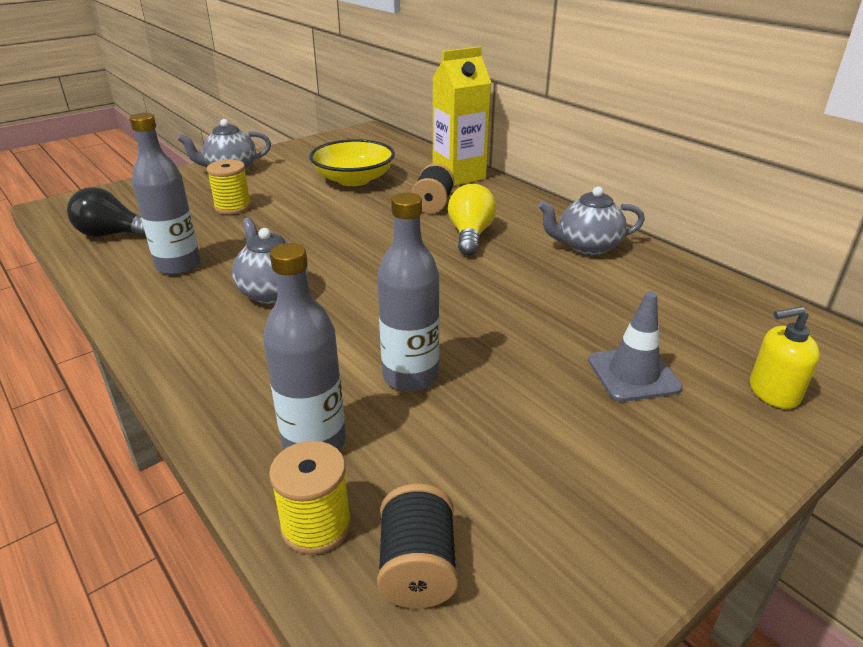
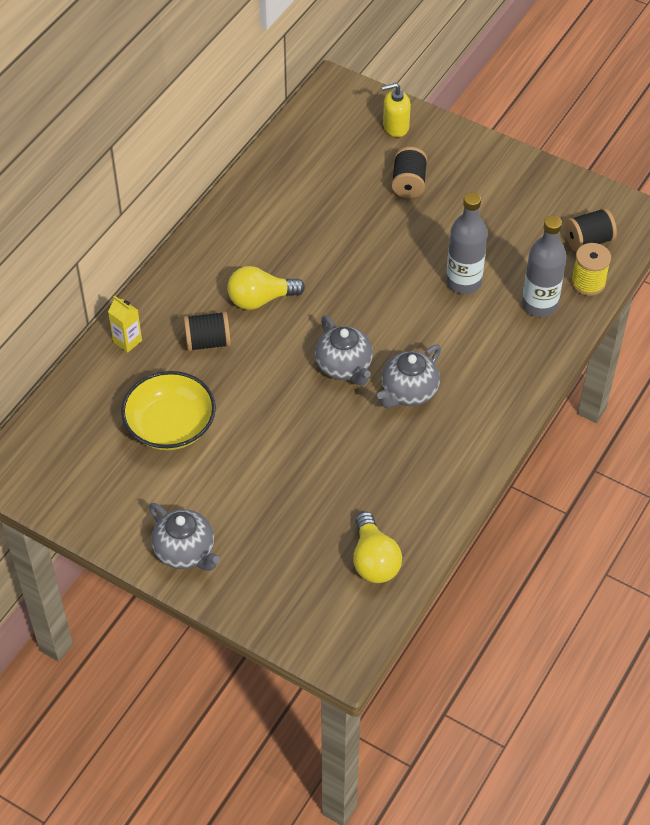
camera: 110 degrees left, 20 degrees up
(113, 235) = (374, 560): black light bulb -> yellow light bulb
(178, 265) = (401, 475): grey bottle -> none
(233, 207) = (278, 497): yellow spool -> none
(459, 176) = (127, 341): yellow carton -> yellow carton, size x0.48
(587, 247) = (249, 223): grey teapot -> grey teapot (344, 367)
(633, 374) = (408, 183): grey traffic cone -> black spool
(773, 392) = (395, 126): yellow soap dispenser -> yellow soap dispenser turned 105 degrees clockwise

